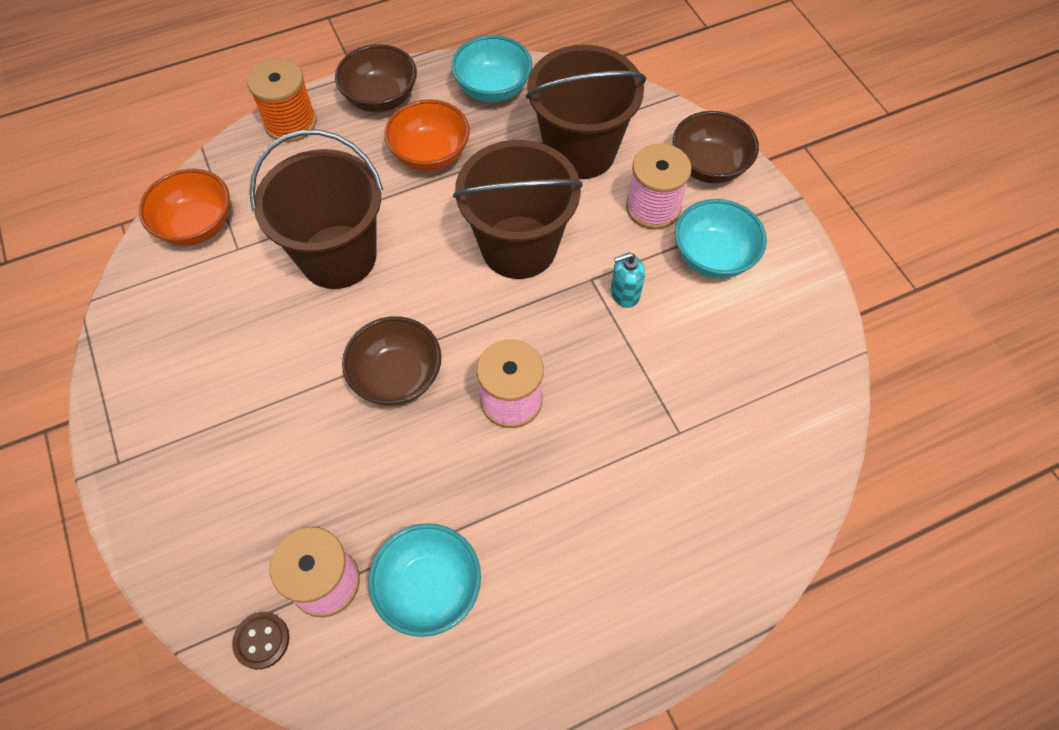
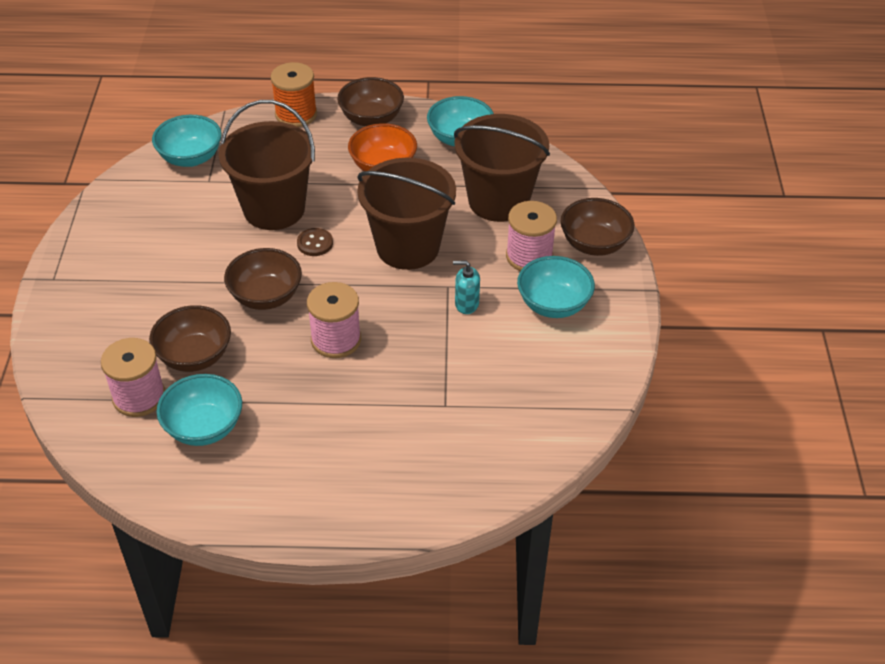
camera: 25 degrees right, 15 degrees down
(197, 225) = (190, 158): orange bowl -> turquoise bowl
(261, 640) = (78, 412): brown button -> brown button (315, 243)
(360, 494) = (194, 356): none -> brown bowl

